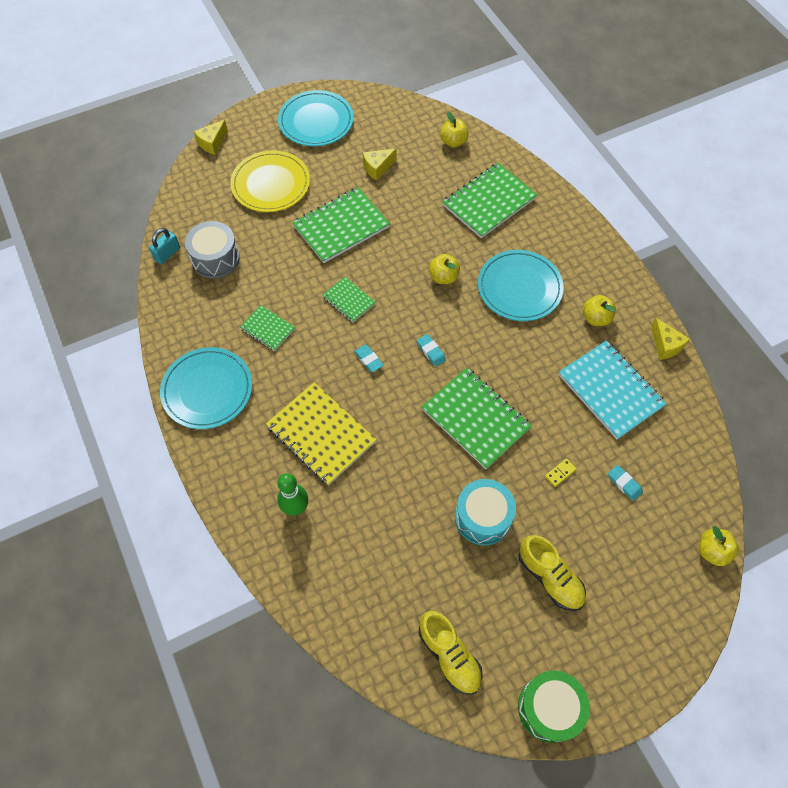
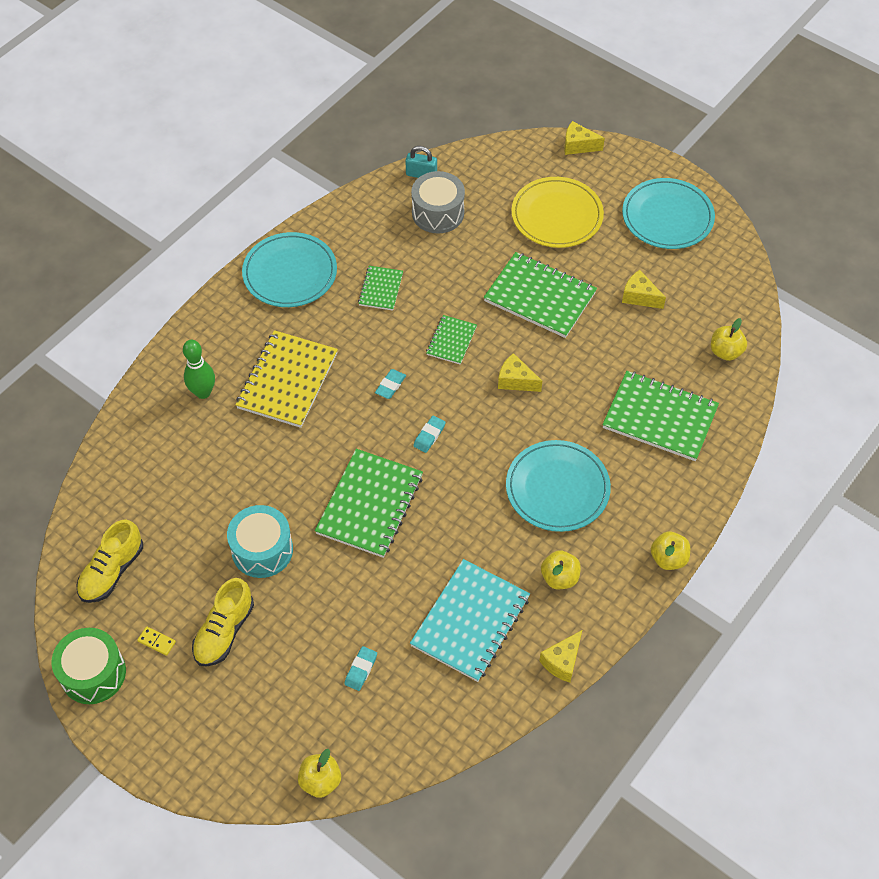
camera: 65 degrees right, 5 degrees down
(410, 274) = (515, 381): none -> yellow cheese
(443, 277) = (529, 412): yellow apple -> yellow apple (668, 558)
(560, 473) = (344, 604): yellow domino -> yellow domino (156, 642)

